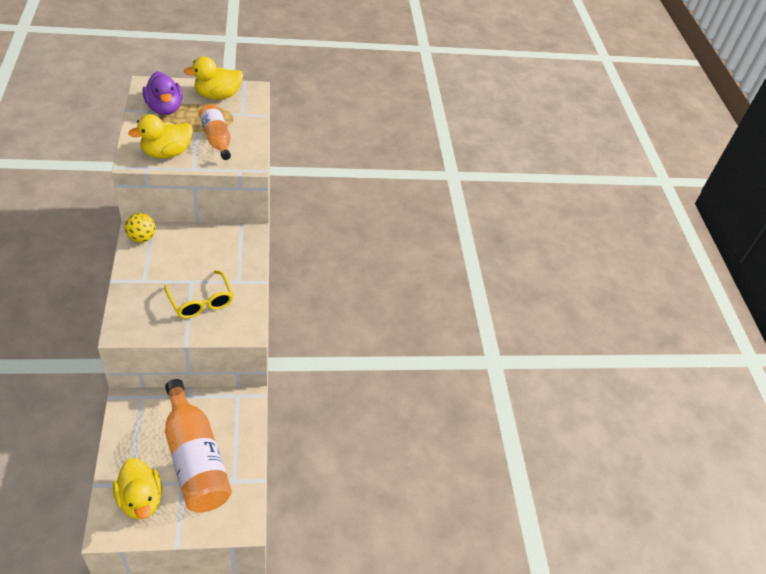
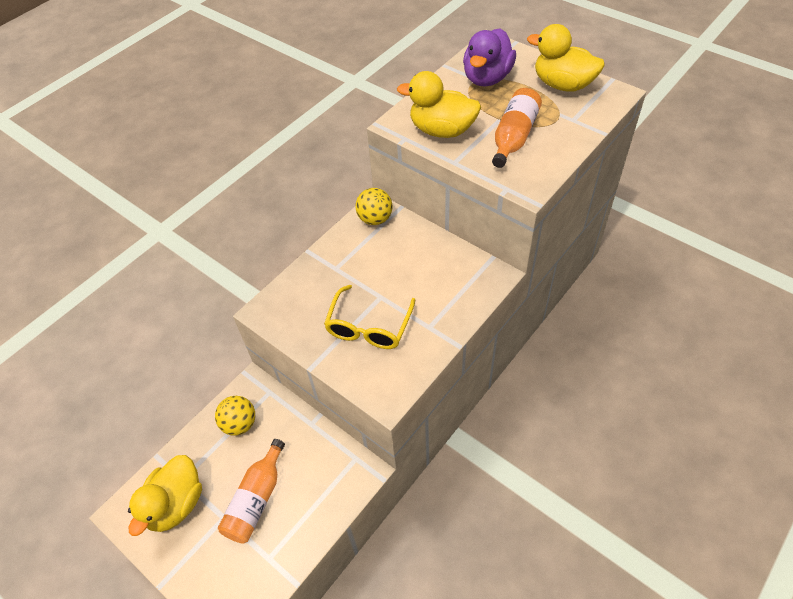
camera: 55 degrees right, 5 degrees up
(139, 427) = (240, 424): none -> yellow ball
(195, 459) = (256, 500): orange bottle -> orange bottle, size x0.57

